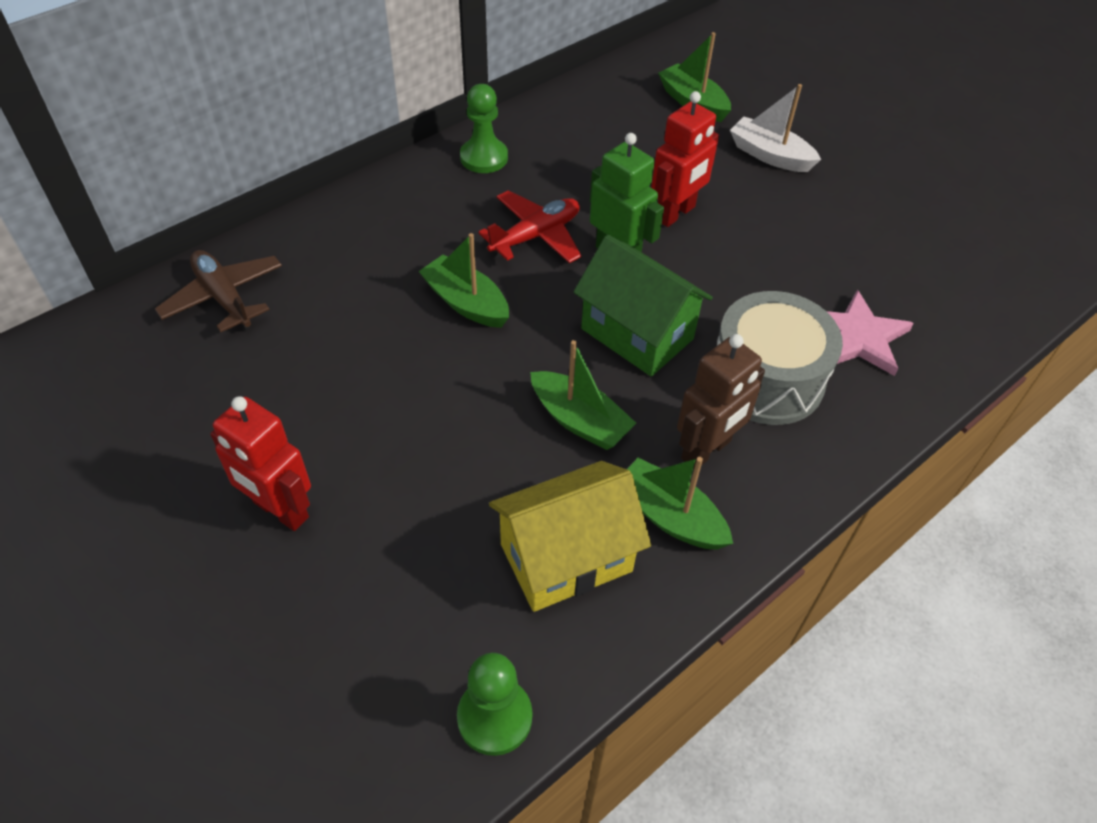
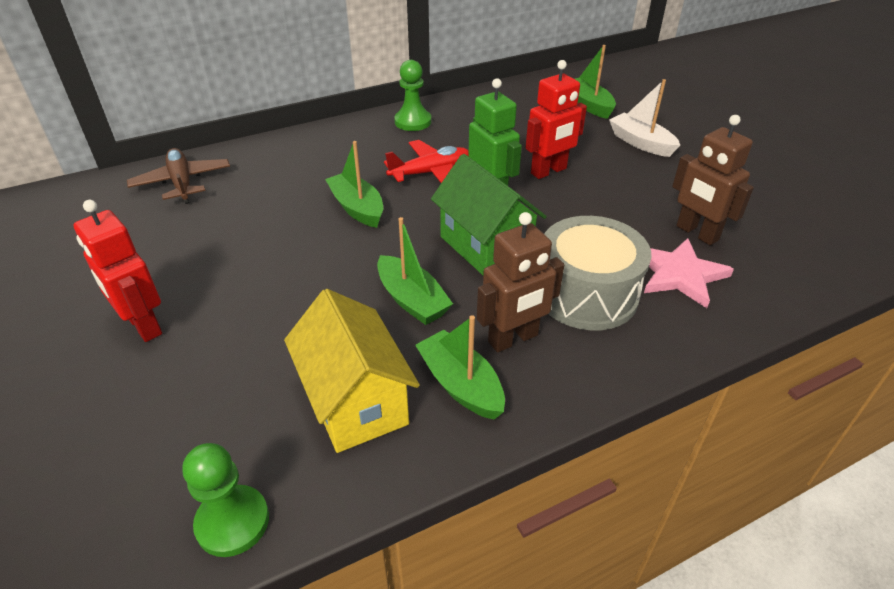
camera: 15 degrees right, 10 degrees down
(566, 558) = (355, 402): yellow house -> yellow house turned 75 degrees clockwise
(862, 278) = (696, 233): none -> brown robot

